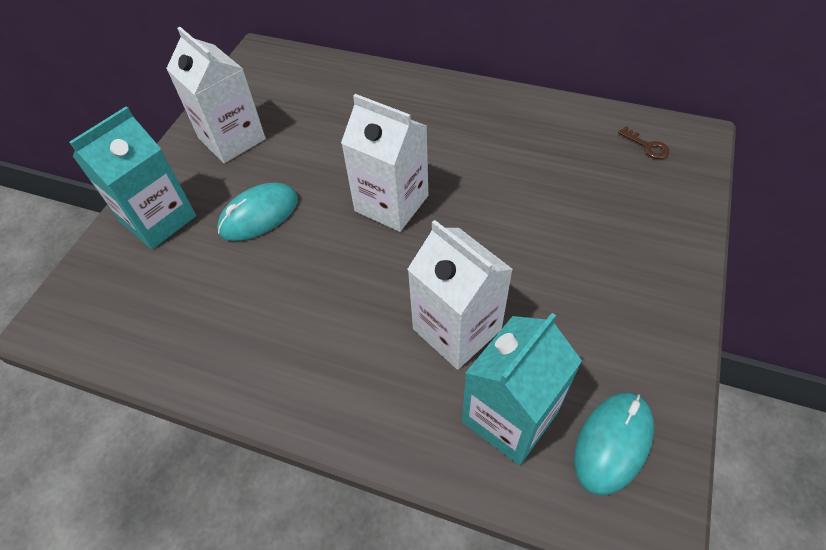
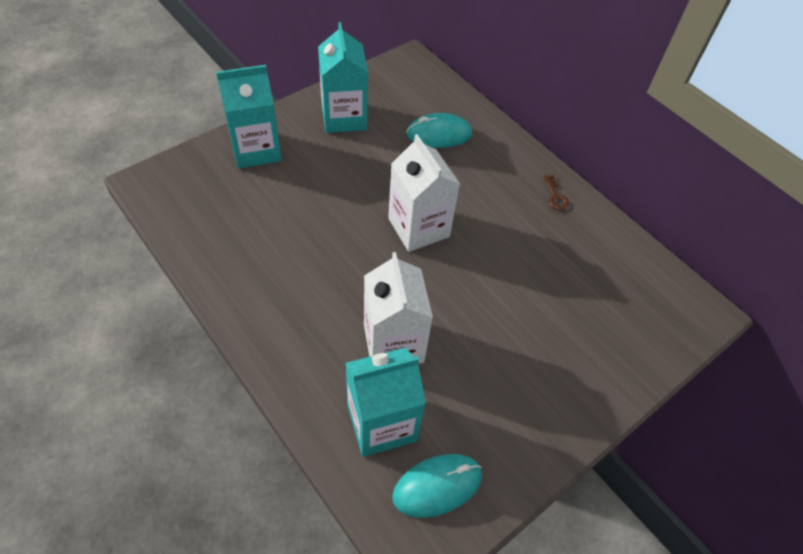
camera: 25 degrees right, 0 degrees up
(232, 139) = (344, 117): white carton -> turquoise carton
(259, 215) = (322, 184): turquoise mouse -> turquoise mouse (439, 134)
(647, 146) = (655, 297): brown key -> brown key (555, 196)

